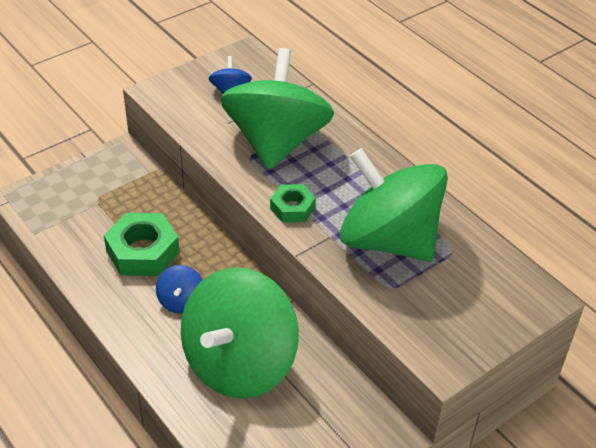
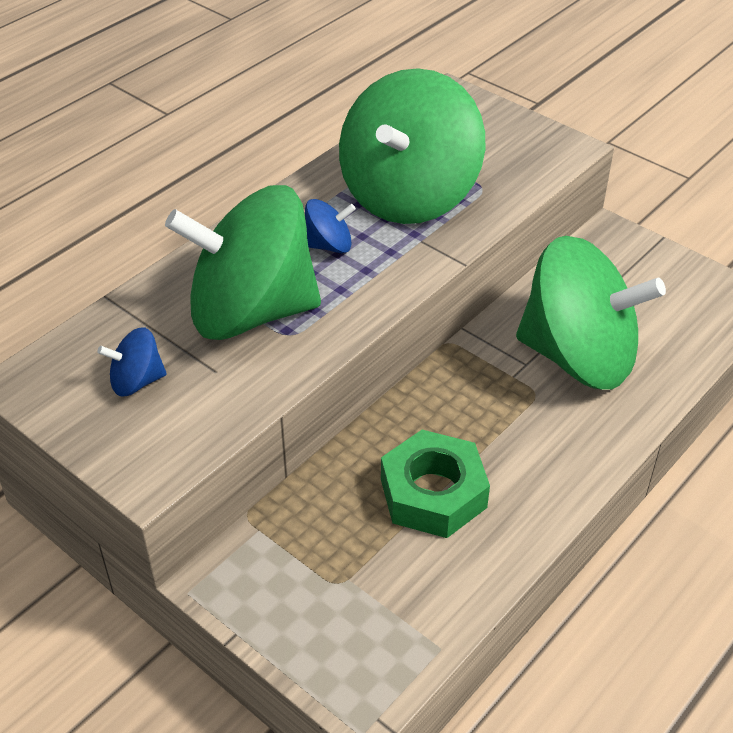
camera: 100 degrees left, 0 degrees up
(181, 301) = (507, 430): blue spinning top -> blue spinning top (329, 245)
(292, 208) = (382, 278): green nut -> none

